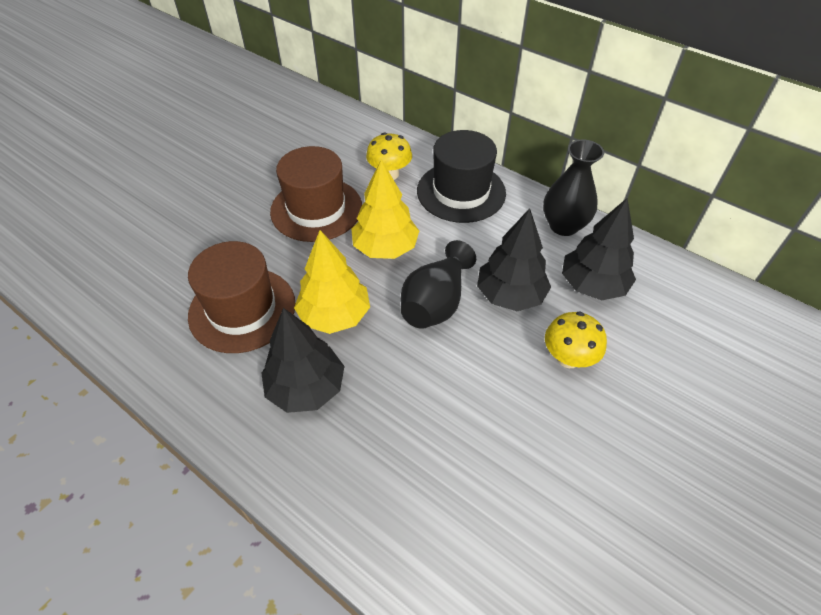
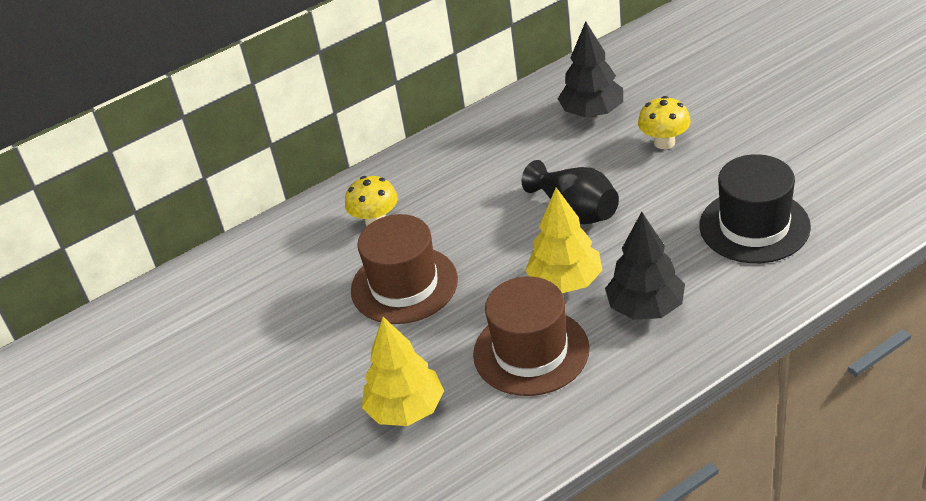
camera: 65 degrees left, 10 degrees down
(385, 248) = (489, 237): yellow tree -> yellow tree (406, 409)
(461, 192) = (432, 172): black hat -> black hat (754, 226)
(510, 295) = (584, 163): black tree -> none
(563, 226) = (512, 114): black vase -> none

